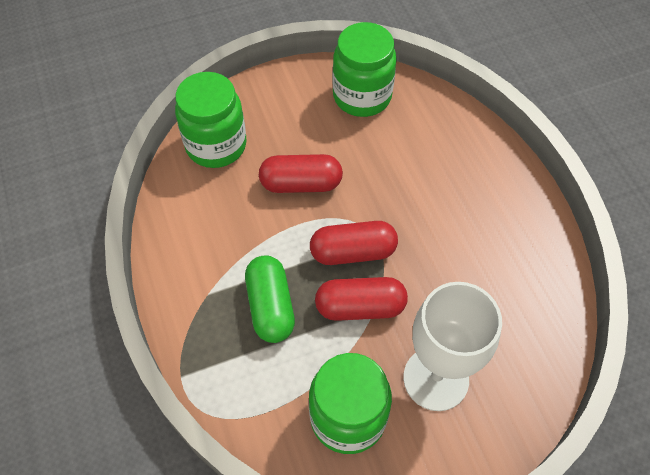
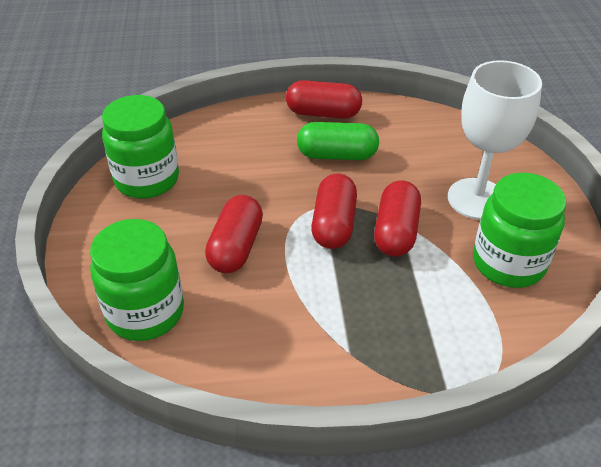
camera: 75 degrees left, 15 degrees down
(270, 306) = (379, 299): green capsule -> green capsule (337, 155)
(520, 207) = (323, 113): none -> red capsule

